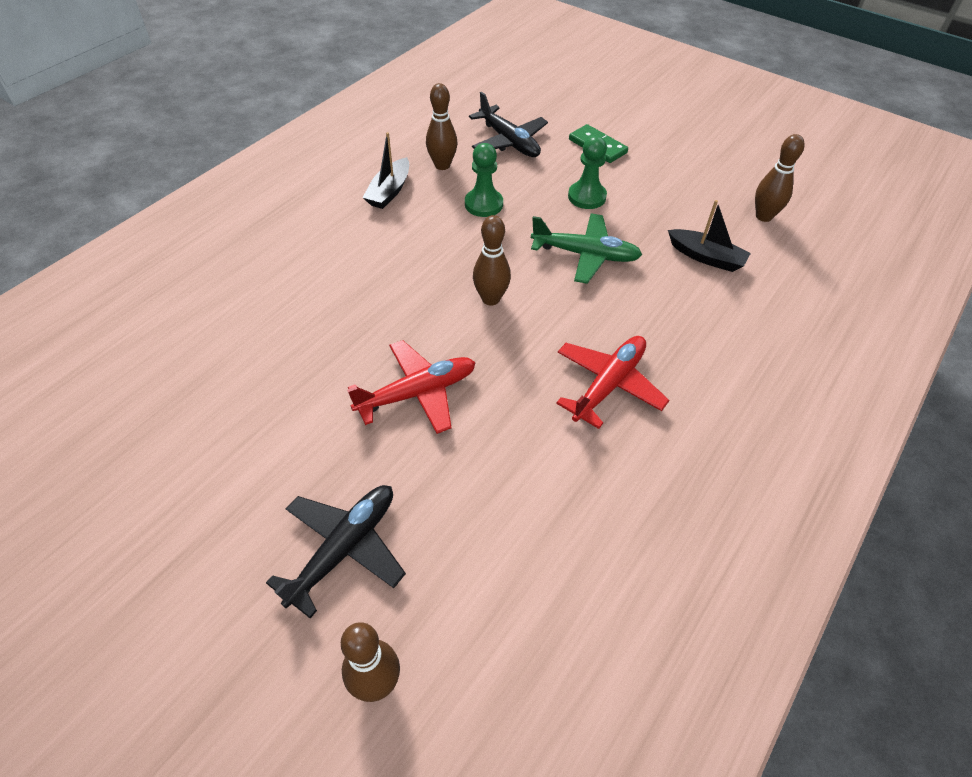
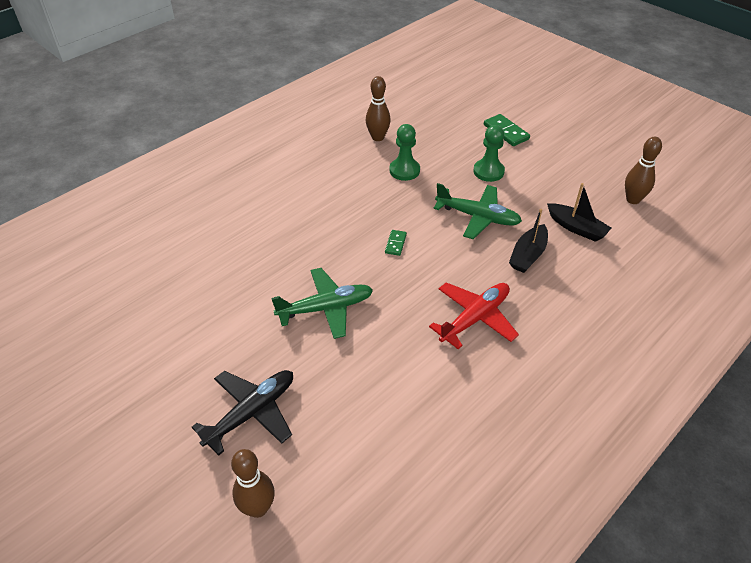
camera: 10 degrees right, 5 degrees down
(389, 191) = (332, 154): black boat -> black boat (528, 255)
(417, 393) = (326, 308): red plane -> green plane
(491, 299) = (395, 244): brown bowling pin -> green domino
(509, 141) = (434, 123): black plane -> none

